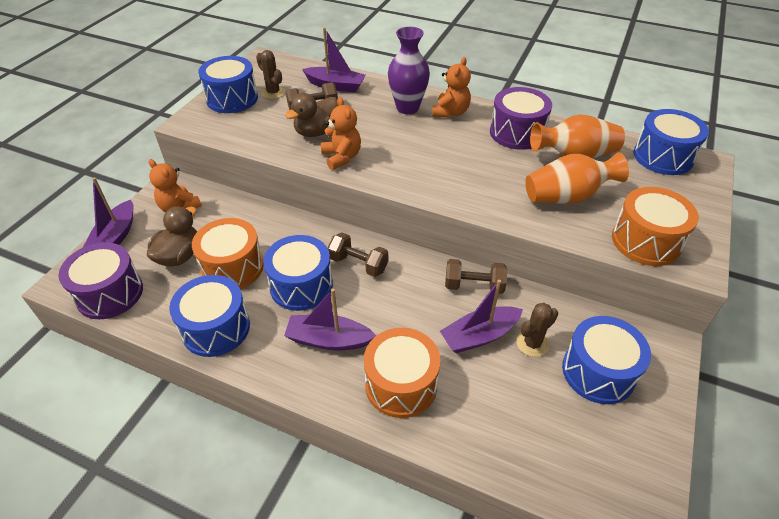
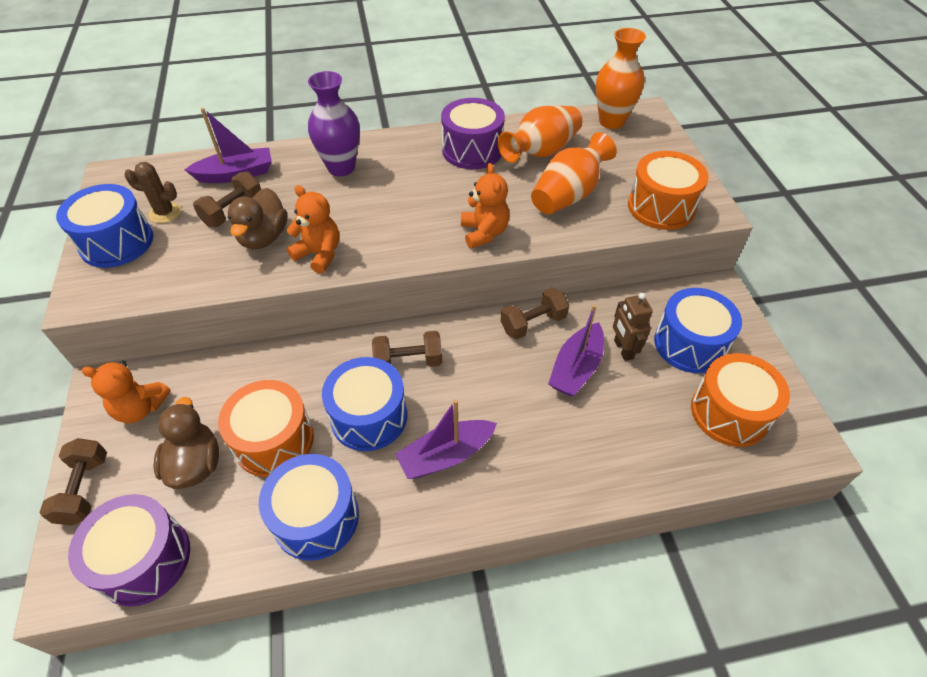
camera: 35 degrees left, 5 degrees up
(115, 237) = (84, 489): purple boat -> brown dumbbell
(401, 384) = (548, 455): orange drum -> orange drum (729, 412)
(450, 112) = (390, 155): orange teddy bear -> orange teddy bear (484, 233)
(532, 343) = (623, 349): brown cactus -> brown robot
(663, 157) = (611, 121): blue drum -> orange vase

